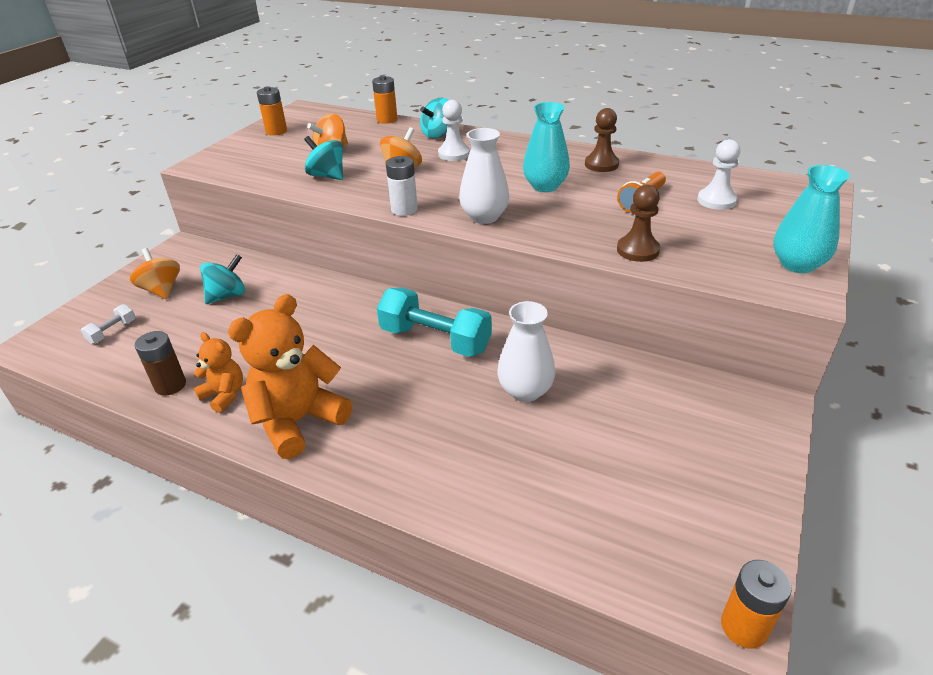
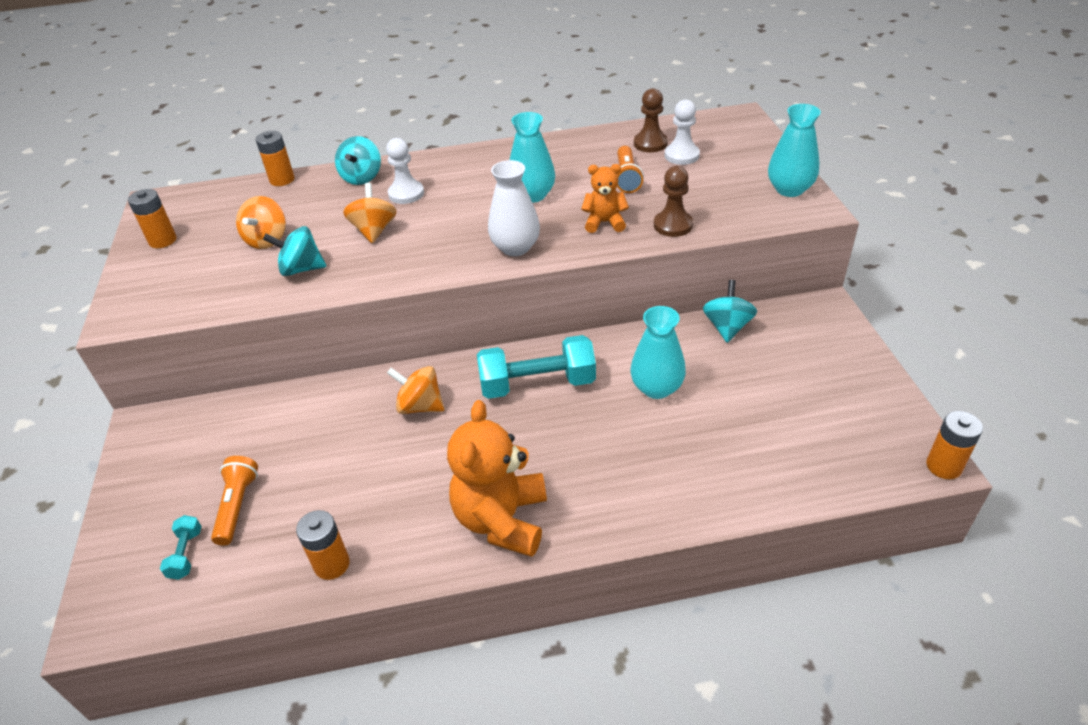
camera: 35 degrees left, 5 degrees up
(112, 332) = (186, 554): white dumbbell -> turquoise dumbbell
(162, 290) = (185, 482): orange spinning top -> orange spinning top (420, 406)
(168, 319) = (237, 506): none -> orange flashlight
(170, 385) = (332, 564): brown battery -> orange battery
(224, 395) = (401, 540): orange teddy bear -> orange teddy bear (604, 223)
(227, 296) = (275, 448): turquoise spinning top -> turquoise spinning top (727, 327)
(404, 209) = (431, 272): white battery -> none
(525, 391) = (656, 388): white vase -> turquoise vase
(601, 164) = (556, 154): brown pawn -> brown pawn (650, 143)

